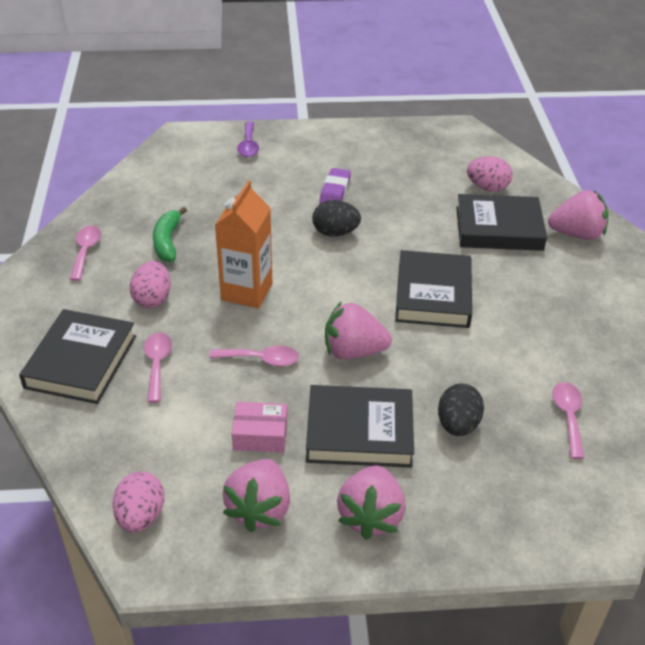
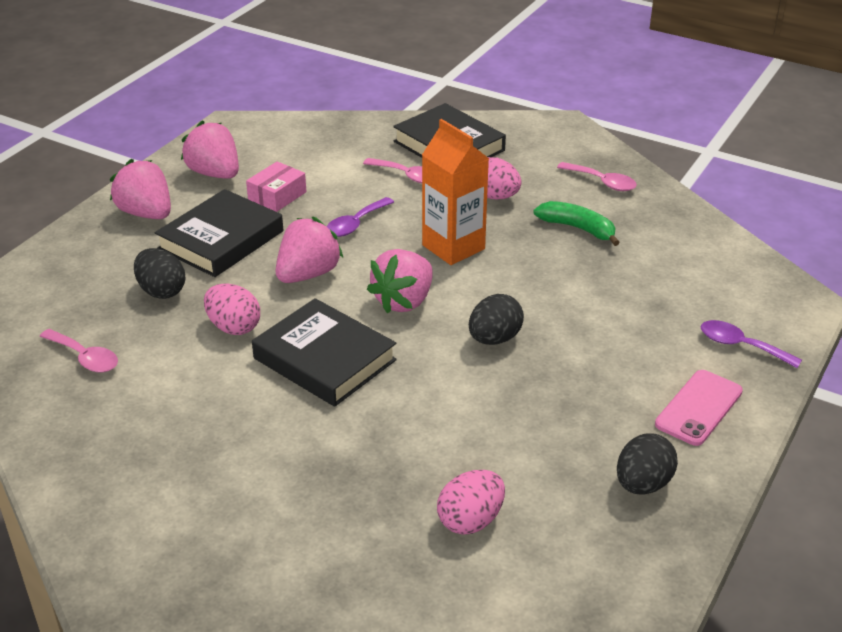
camera: 125 degrees right, 5 degrees down
(141, 516) = (270, 132): pink egg -> pink egg (234, 327)
(261, 359) = (355, 224): pink spoon -> purple spoon
(320, 145) = (699, 408): none -> pink phone
(335, 191) = (579, 374): purple eraser -> none
(399, 147) = (642, 484): none -> black egg
(499, 228) = (377, 477): black book -> none
(576, 234) = (294, 547): pink strawberry -> pink strawberry (404, 301)

